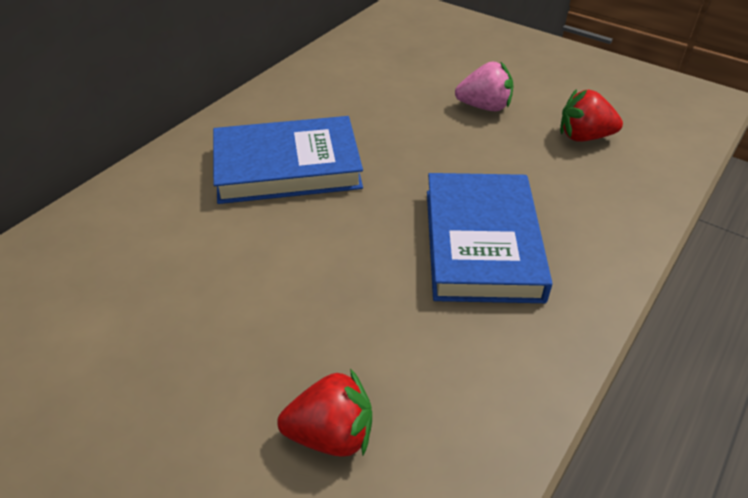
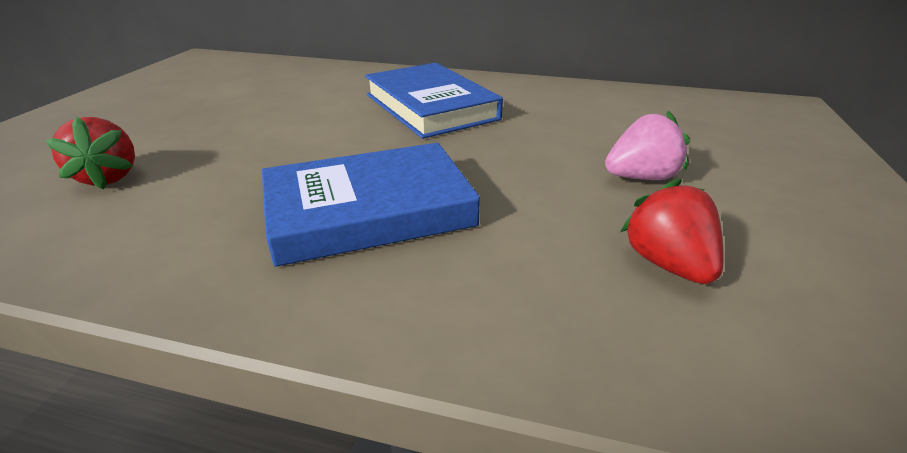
camera: 70 degrees right, 10 degrees down
(484, 107) = (641, 177): pink strawberry -> pink strawberry turned 90 degrees counterclockwise

